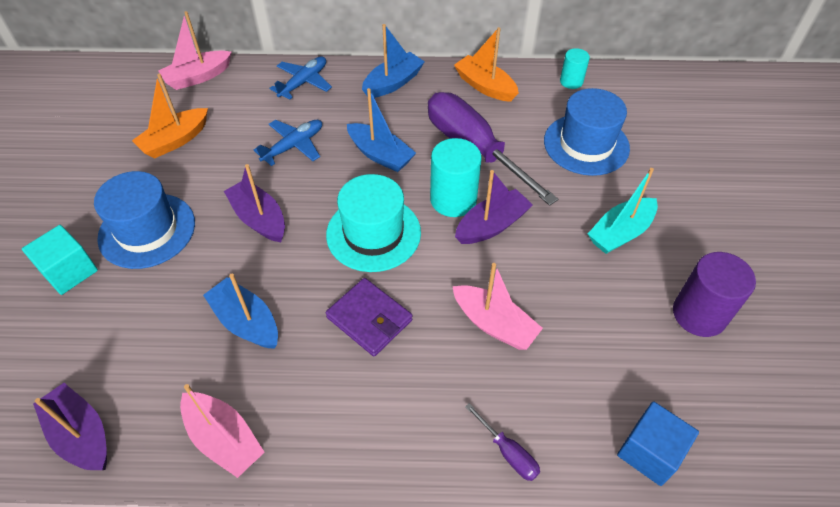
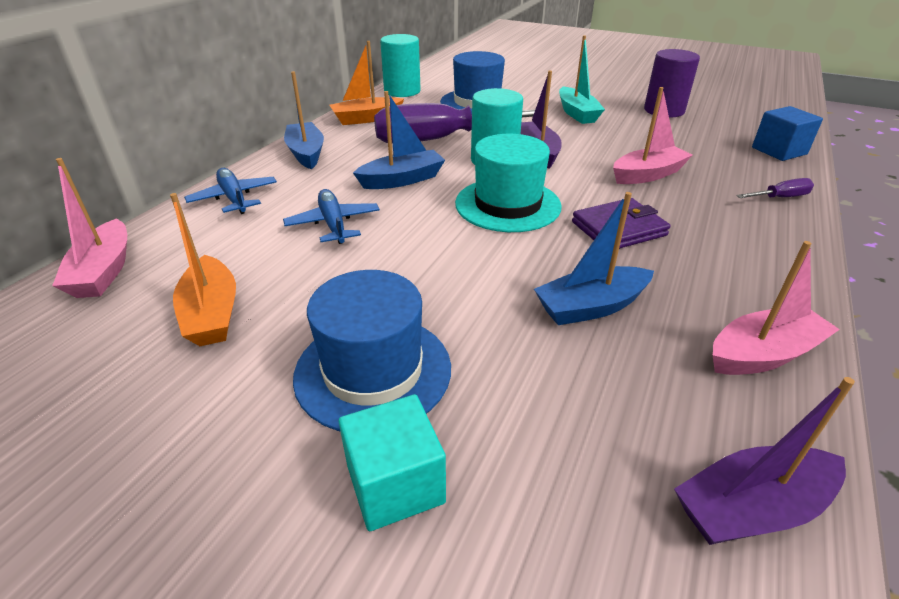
camera: 65 degrees left, 15 degrees down
(259, 219) = (431, 268): purple boat -> none
(571, 81) = (402, 91): turquoise cylinder -> turquoise cylinder, size x1.72

